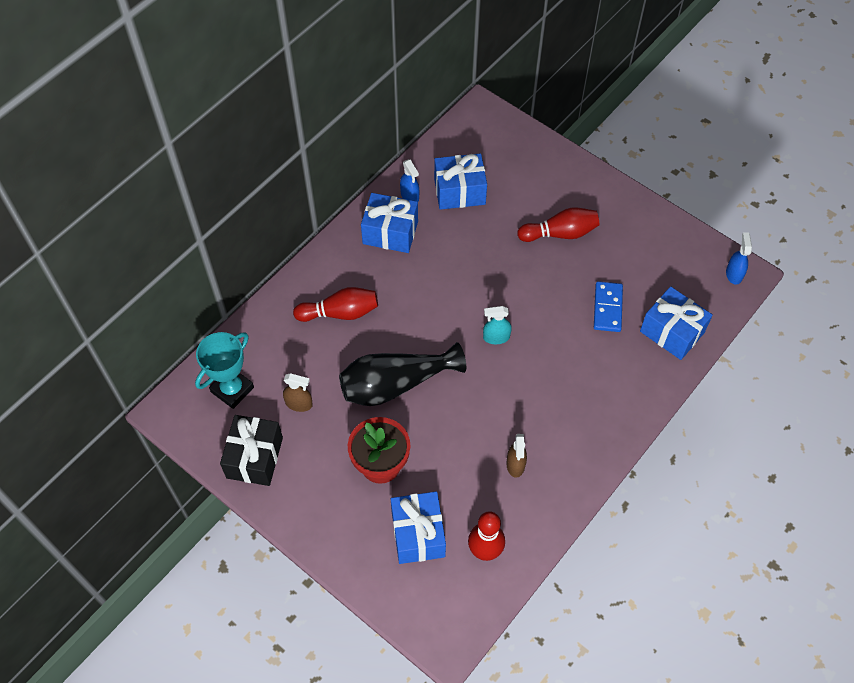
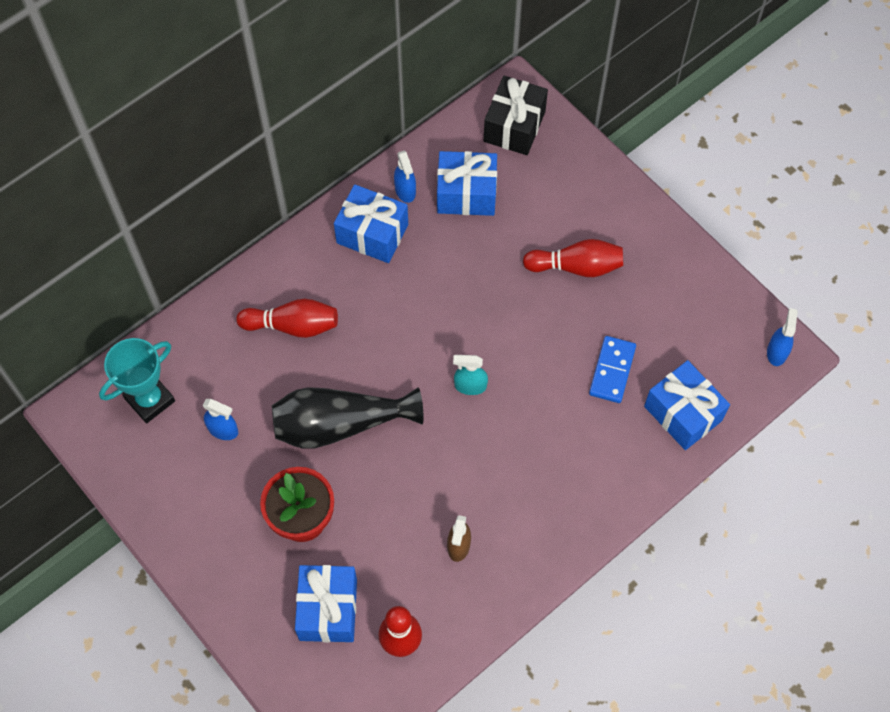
camera: 10 degrees right, 5 degrees up
(254, 458) = (160, 486): black gift -> black gift (514, 126)
(299, 404) = (223, 430): brown spray bottle -> blue spray bottle

